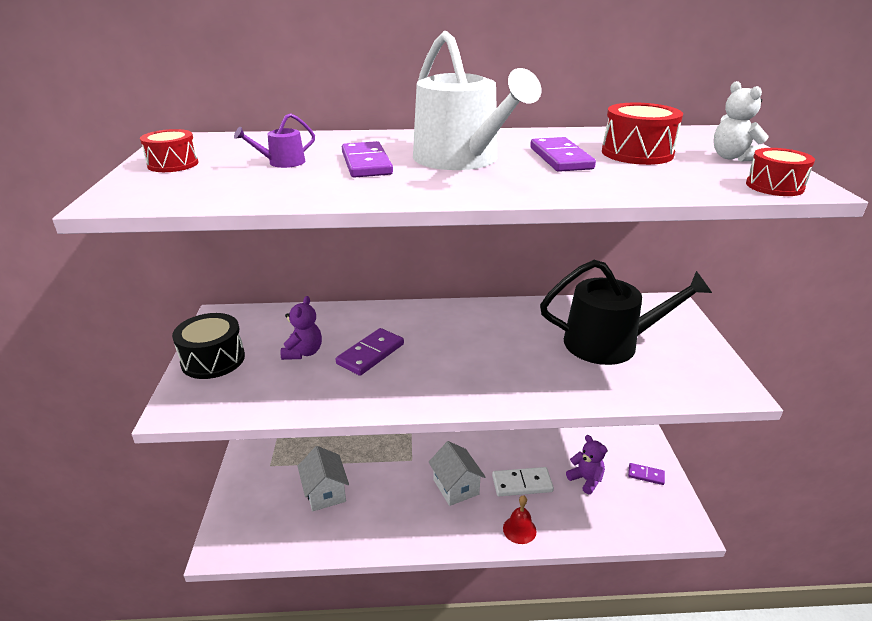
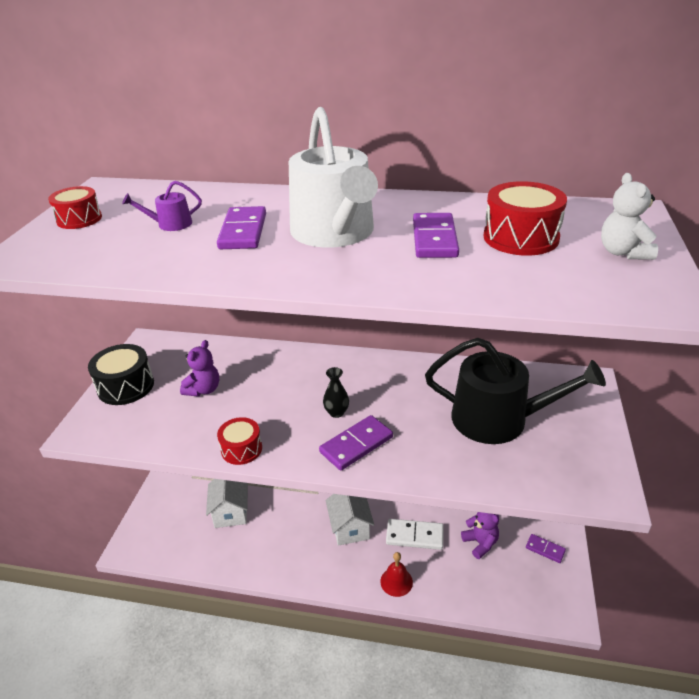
camera: 15 degrees right, 5 degrees up
(371, 354) = (262, 399): purple domino -> purple domino (356, 445)
(453, 356) = (336, 412): none -> black vase
(774, 186) = (637, 300): red drum -> red drum (241, 449)

